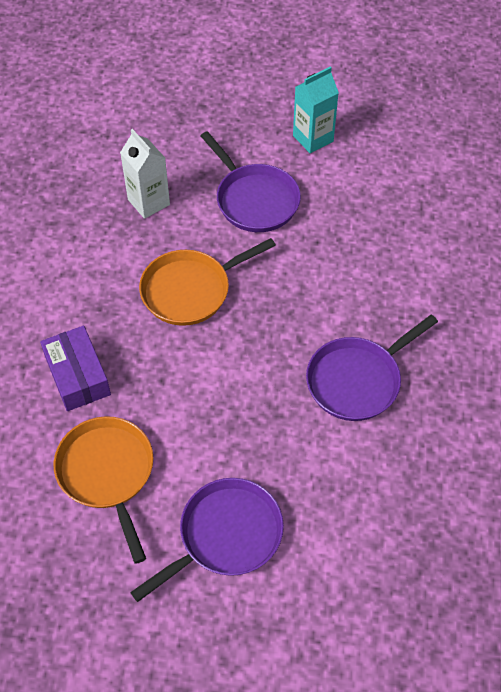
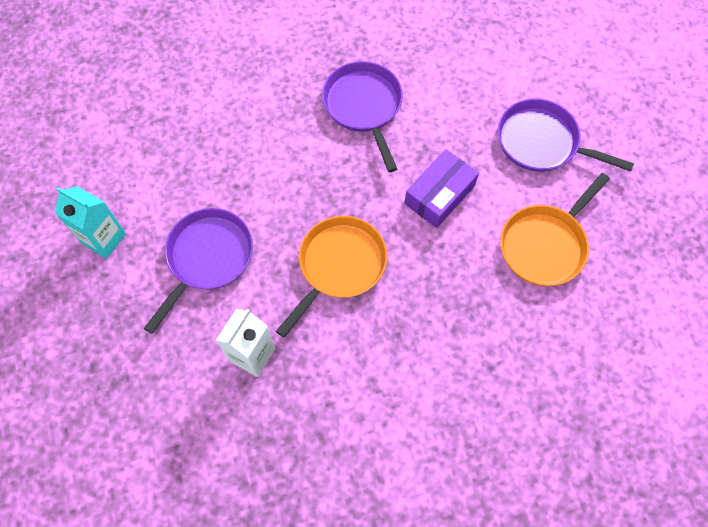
camera: 115 degrees left, 10 degrees up
(77, 376) = (475, 315): purple box -> purple box (439, 195)
(190, 290) = (339, 266): orange pan -> orange pan turned 90 degrees counterclockwise
(357, 380) = (364, 106): purple pan -> purple pan turned 135 degrees counterclockwise

